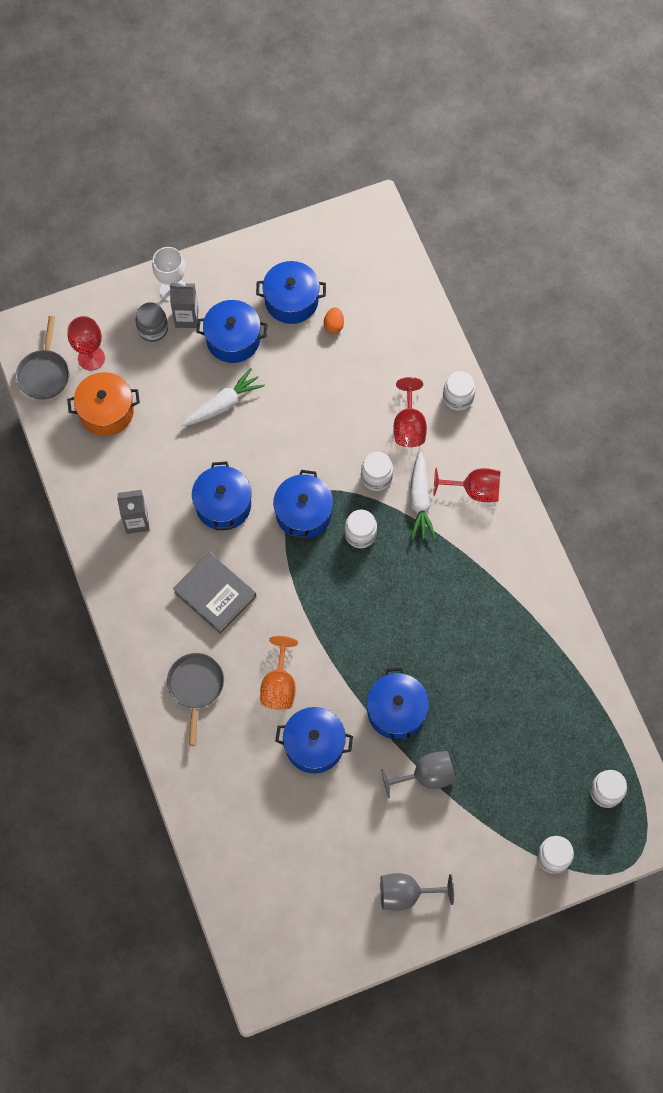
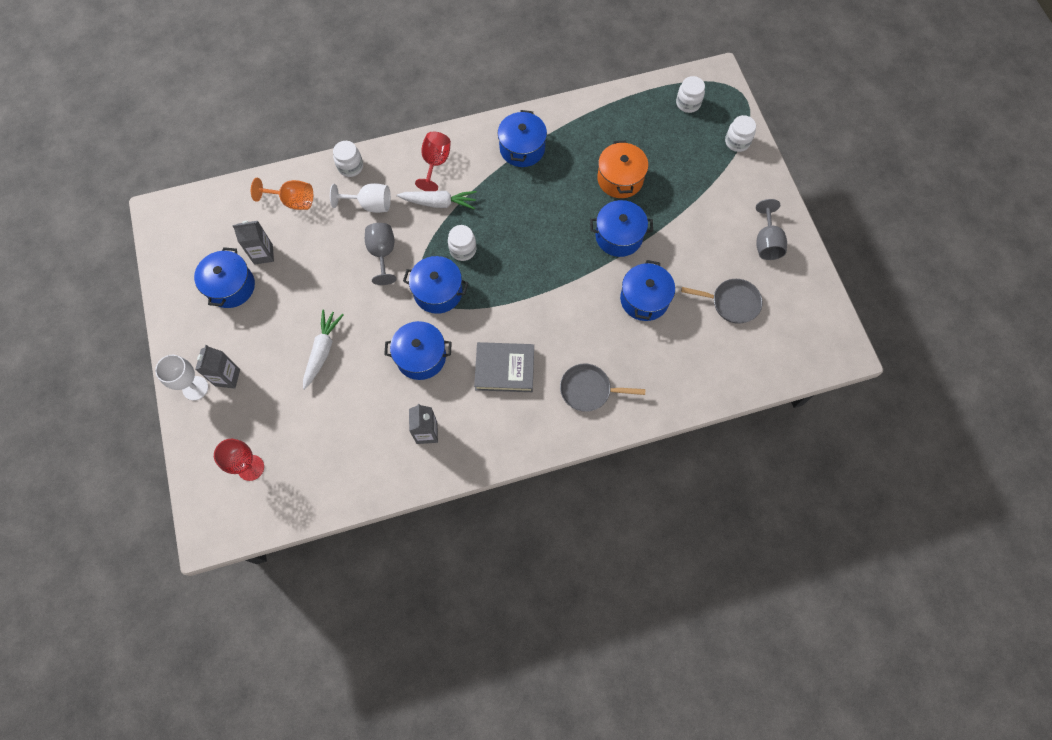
camera: 85 degrees left, 0 degrees up
(44, 373) = (258, 514): grey pan -> grey pan (732, 303)
(106, 411) = (310, 455): orange pot -> orange pot (620, 179)
(153, 329) = (232, 408): grey jar -> none
(215, 594) = (504, 369): grey book -> grey book turned 45 degrees clockwise
(223, 404) = (322, 351): white carrot -> white carrot turned 45 degrees clockwise
(233, 339) = (259, 338): blue pot -> blue pot (522, 148)
(279, 686) = (592, 322): orange goblet -> orange goblet (293, 201)
(333, 325) = (263, 254): orange egg -> grey carton
(376, 477) = (413, 233): white jar -> none
(409, 426) = (370, 205): red goblet -> white goblet
(426, 776) = (673, 220): grey goblet -> grey goblet (382, 253)

